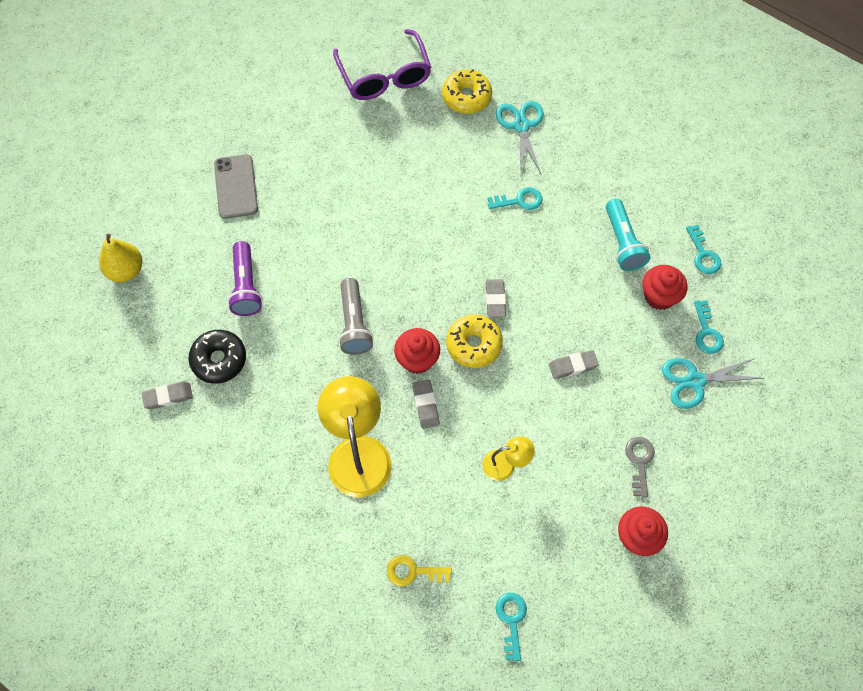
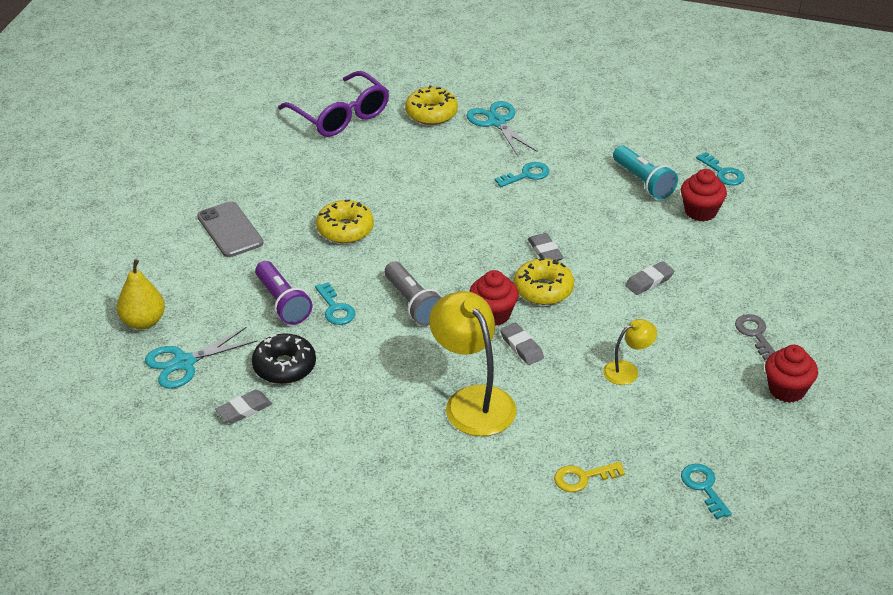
camera: 20 degrees left, 25 degrees down
(332, 217) = (345, 229): none -> yellow donut
(695, 381) = (771, 263): turquoise scissors -> turquoise scissors (184, 363)
(706, 332) = (760, 226): turquoise key -> turquoise key (335, 308)

